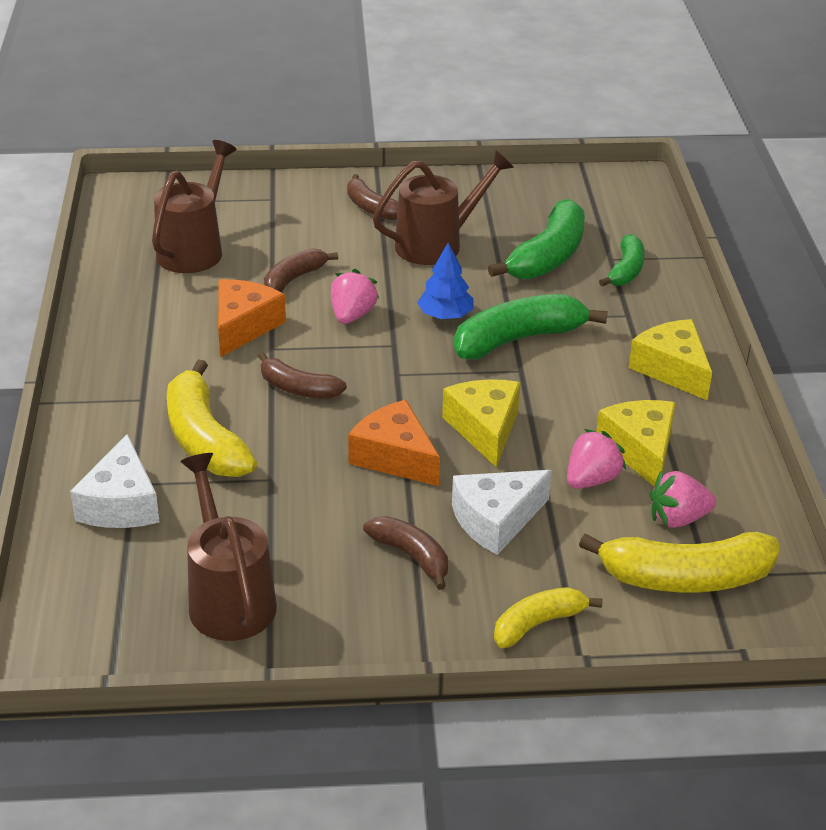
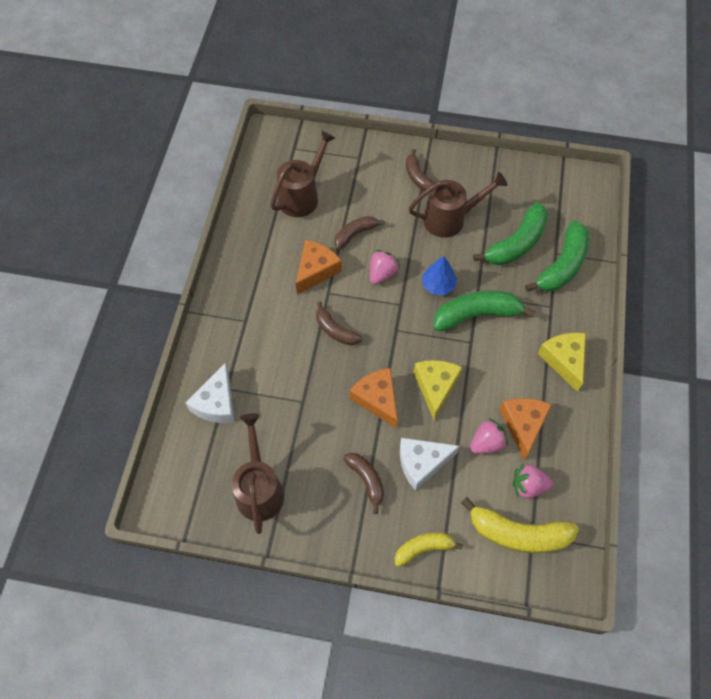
camera: 15 degrees right, 25 degrees up
(204, 439) = (273, 361): yellow banana -> none
(626, 270) = (562, 266): green banana -> green banana, size x1.68
(640, 450) = (523, 425): yellow cheese -> orange cheese

